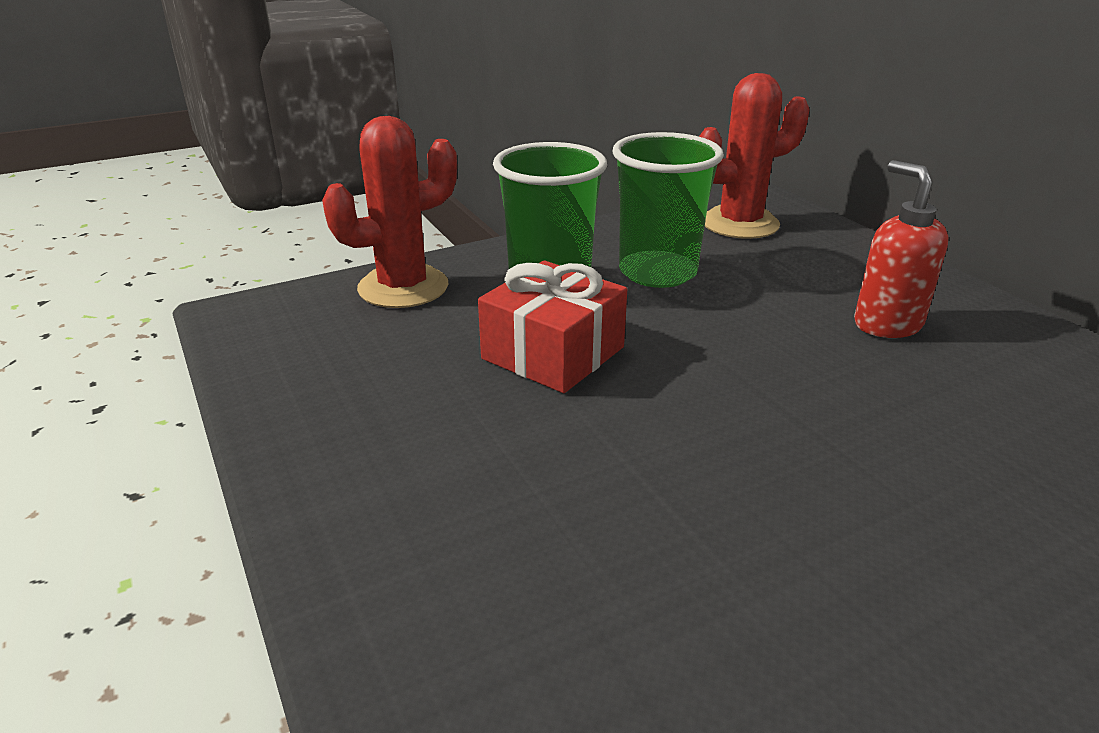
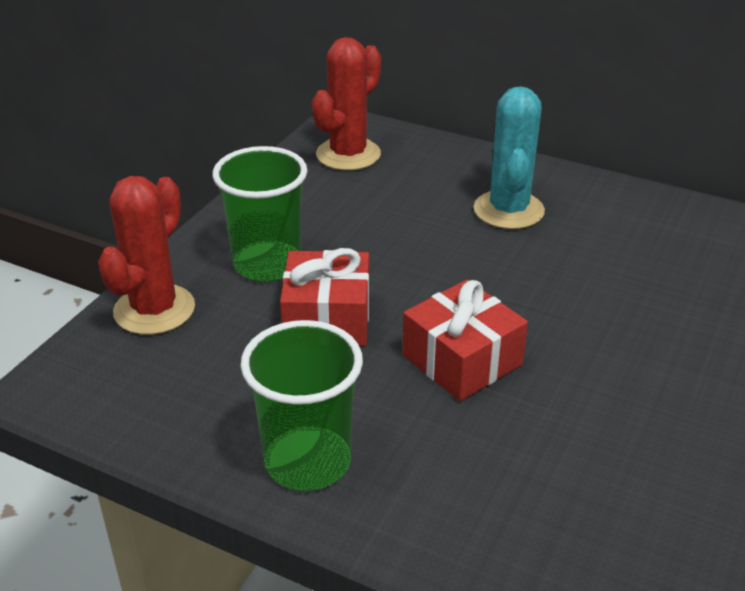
camera: 35 degrees left, 5 degrees up
(657, 272) = (332, 222): green cup -> green cup (307, 462)
(662, 454) = (462, 360): none -> red gift
(886, 324) = (508, 210): red soap dispenser -> turquoise cactus

